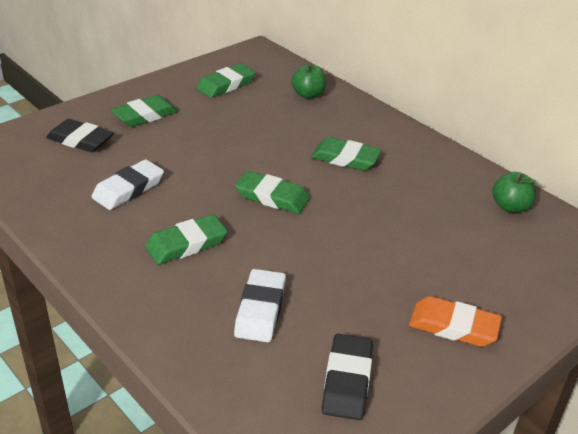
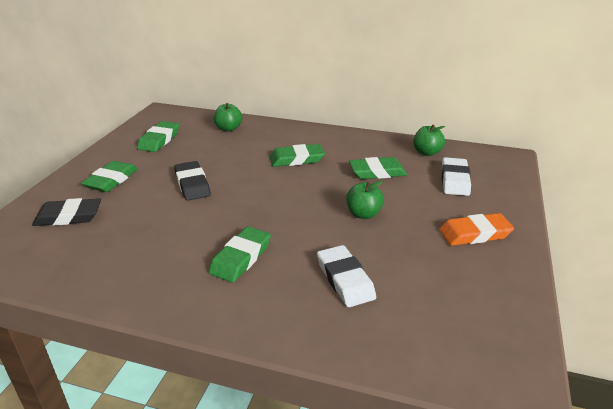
camera: 30 degrees left, 5 degrees down
(128, 189) = (150, 237): white eraser -> white eraser (455, 180)
(272, 197) = (272, 201): green eraser -> green eraser (377, 172)
(347, 380) = (453, 299): black eraser -> black eraser (192, 184)
(352, 250) = (363, 214): none -> green apple

